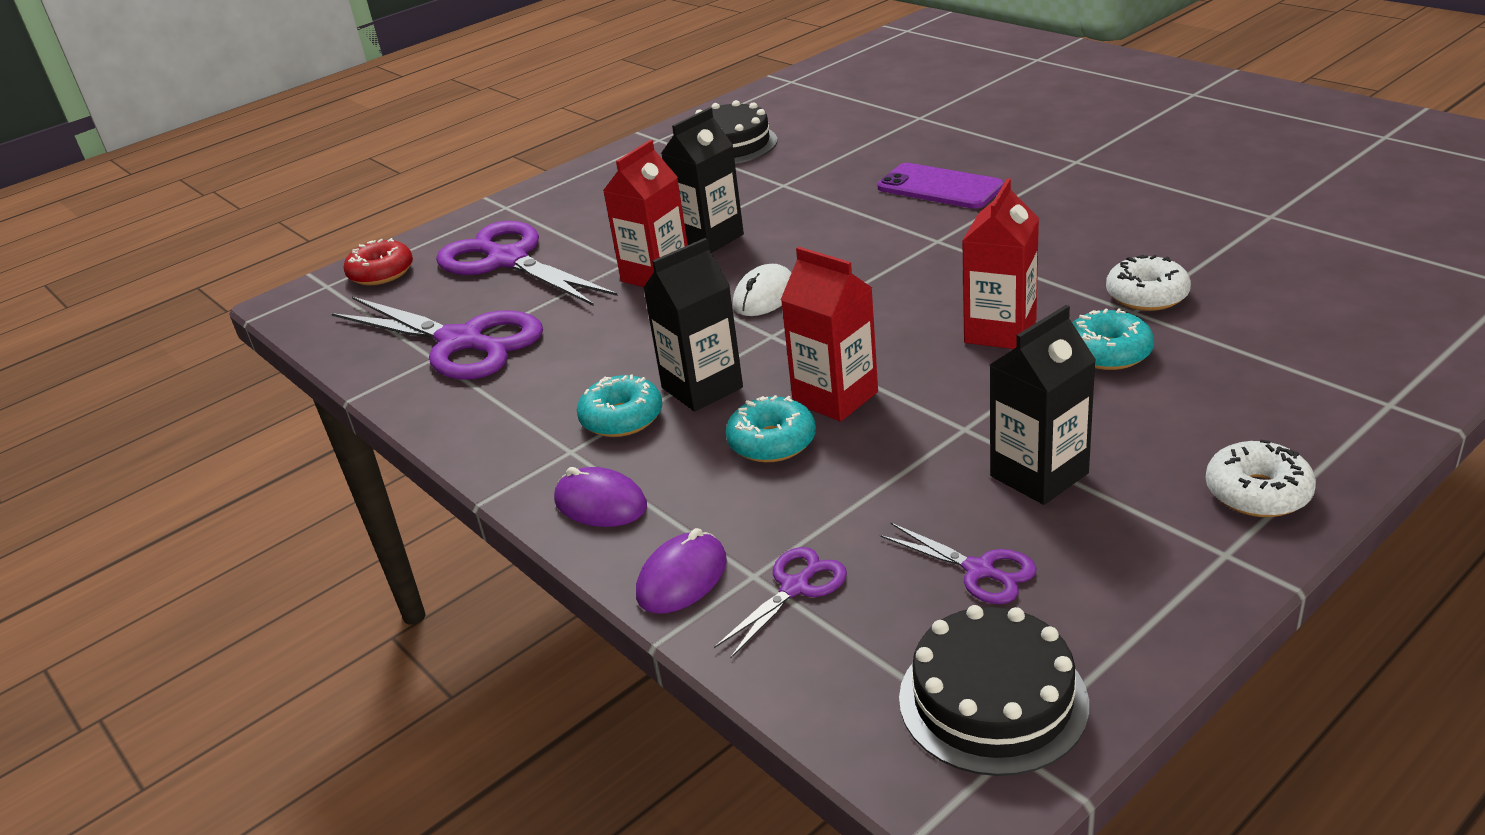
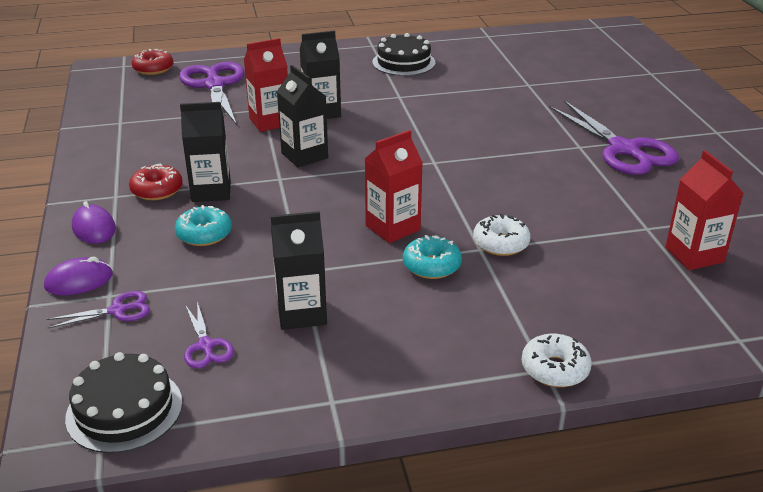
camera: 25 degrees right, 0 degrees up
(461, 342) = (141, 120): purple scissors -> purple scissors (623, 149)
(622, 418) = (157, 190): turquoise donut -> red donut
(764, 296) = (304, 156): white mouse -> black carton
(835, 397) = (263, 225): red carton -> red carton (694, 255)
(939, 187) = (479, 131): purple phone -> none
(1257, 492) = (396, 379): white donut -> white donut (555, 369)

